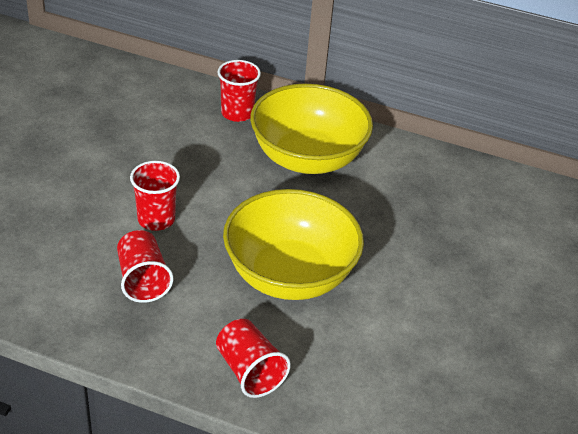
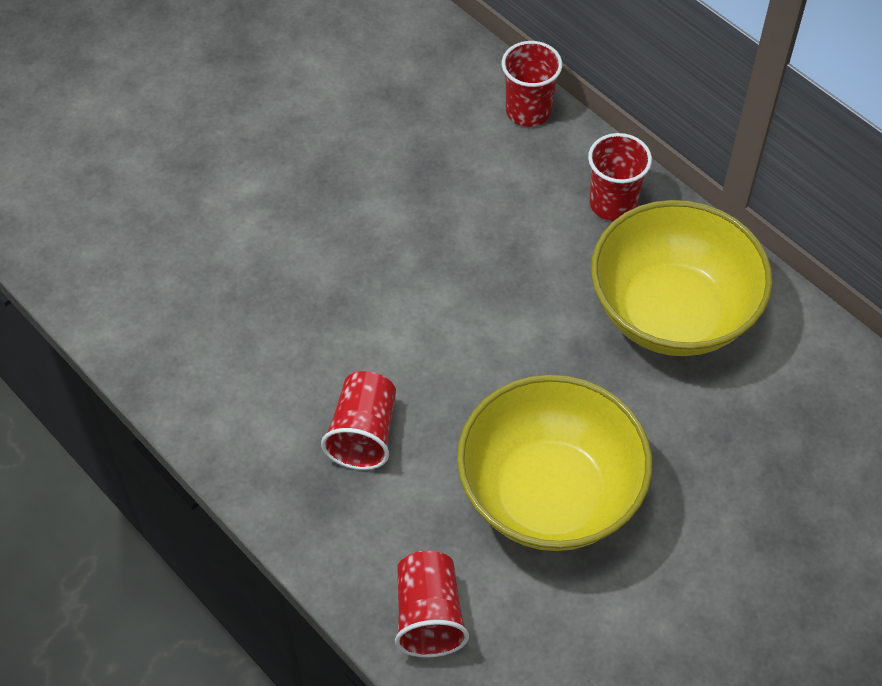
camera: 30 degrees right, 15 degrees up
(156, 219) = (422, 346): red cup -> red cup (528, 111)

